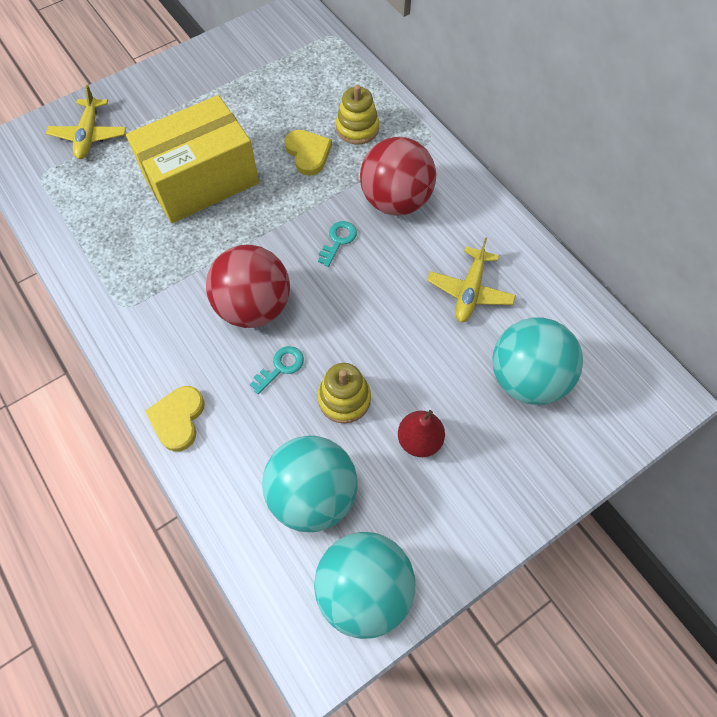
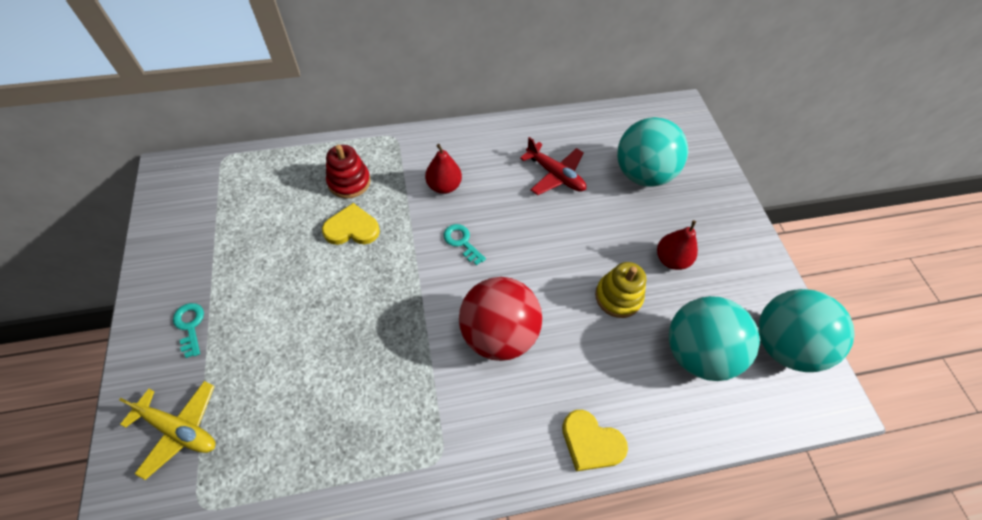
camera: 70 degrees left, 5 degrees down
(201, 180) = (324, 330): yellow box -> none
(281, 367) = (570, 334): turquoise key -> turquoise key (190, 326)
(357, 128) = (349, 182): yellow stacking toy -> red stacking toy
(396, 200) = (444, 186): red ball -> red pear
(470, 291) = (555, 175): yellow plane -> red plane

